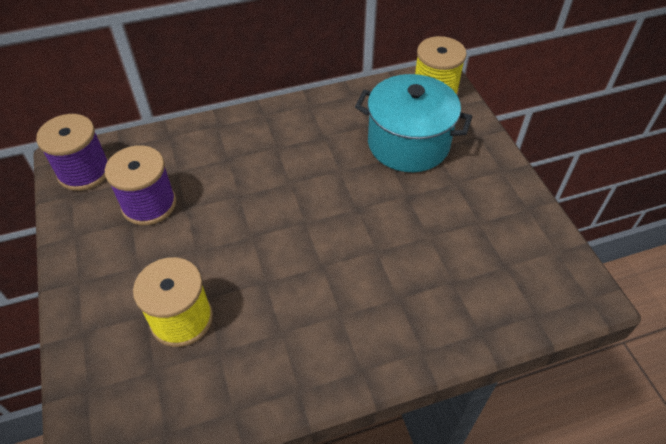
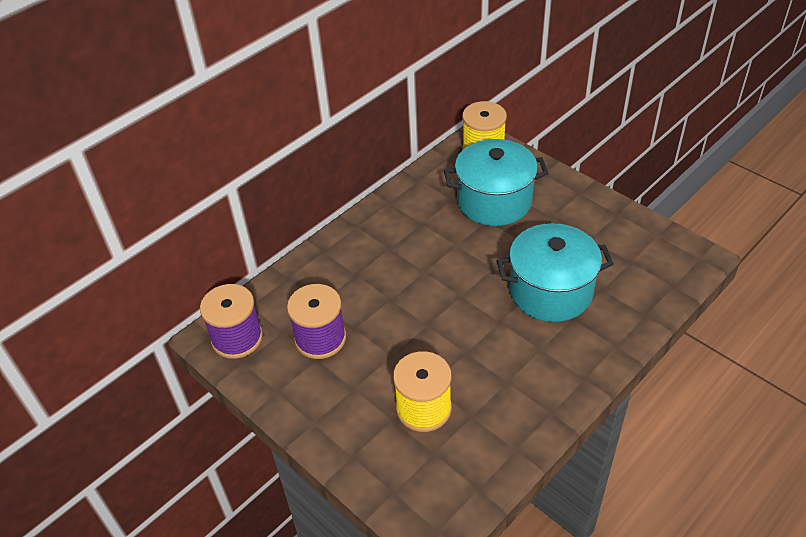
camera: 25 degrees left, 5 degrees down
(396, 259) = (550, 291): none -> turquoise pot

